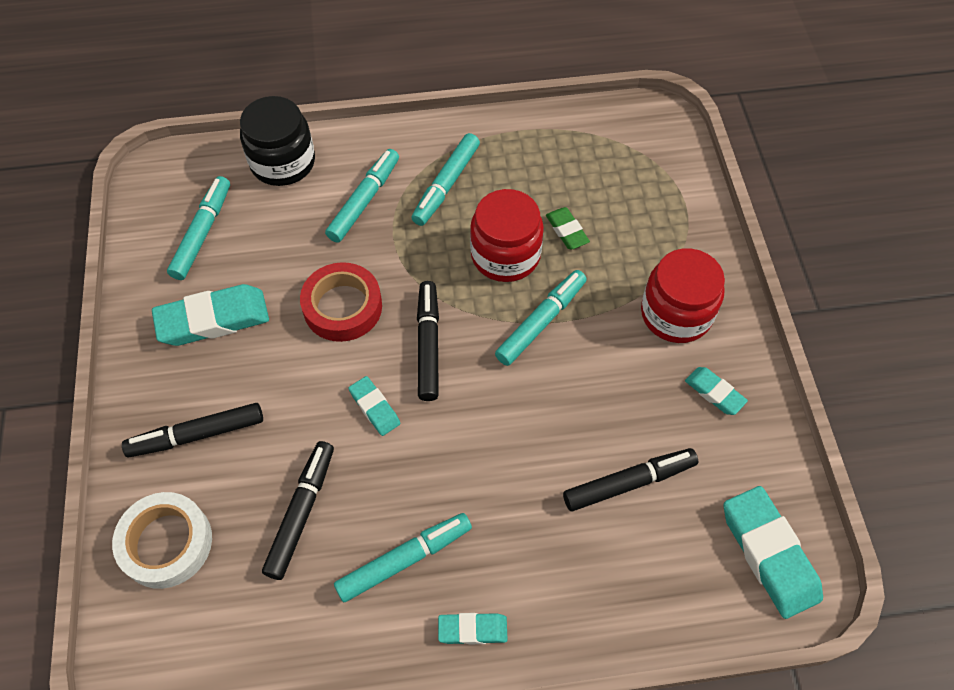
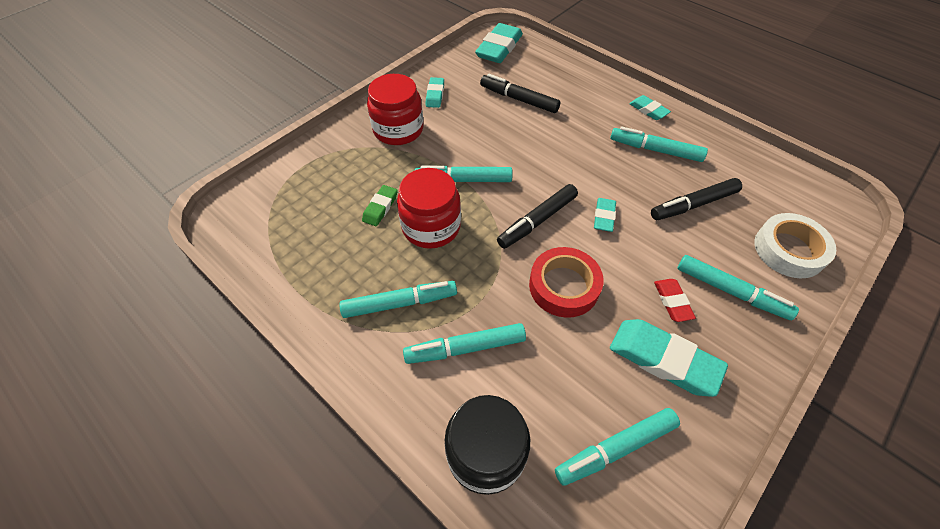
camera: 130 degrees left, 5 degrees down
(197, 435) = (731, 291): black marker -> turquoise marker
(242, 376) = (672, 302): none -> red eraser

